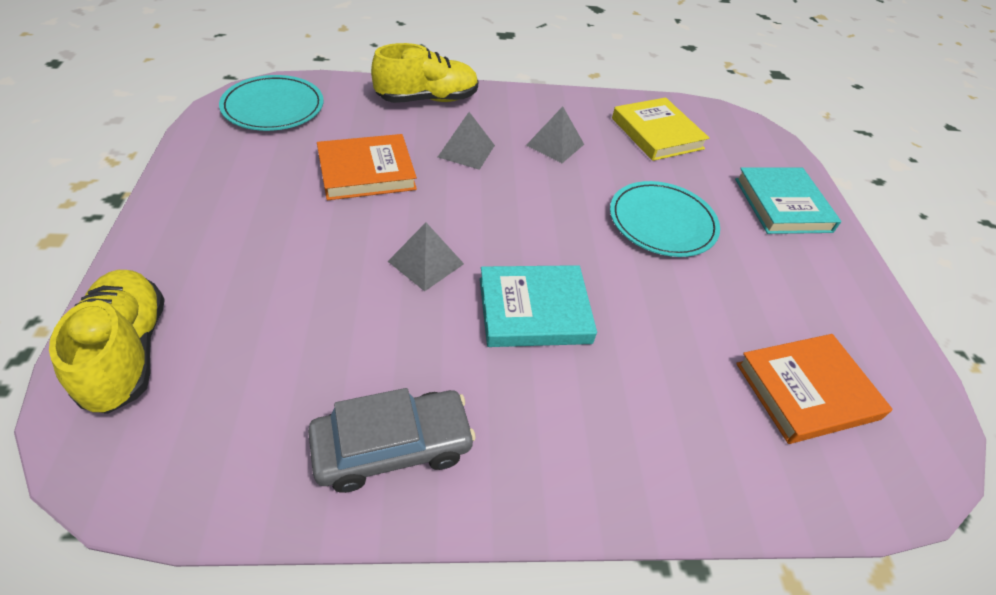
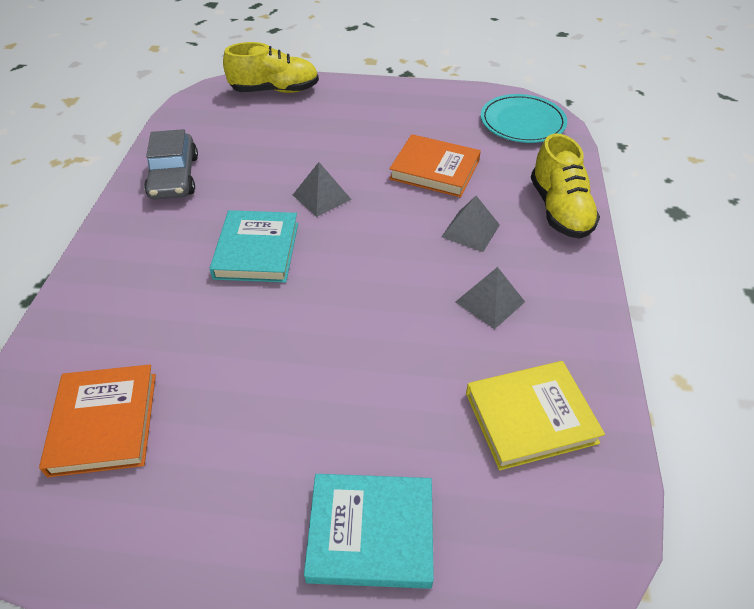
camera: 105 degrees right, 0 degrees up
(366, 172) = (434, 170): orange book -> orange book turned 60 degrees counterclockwise
(662, 222) = (350, 371): turquoise plate -> none

